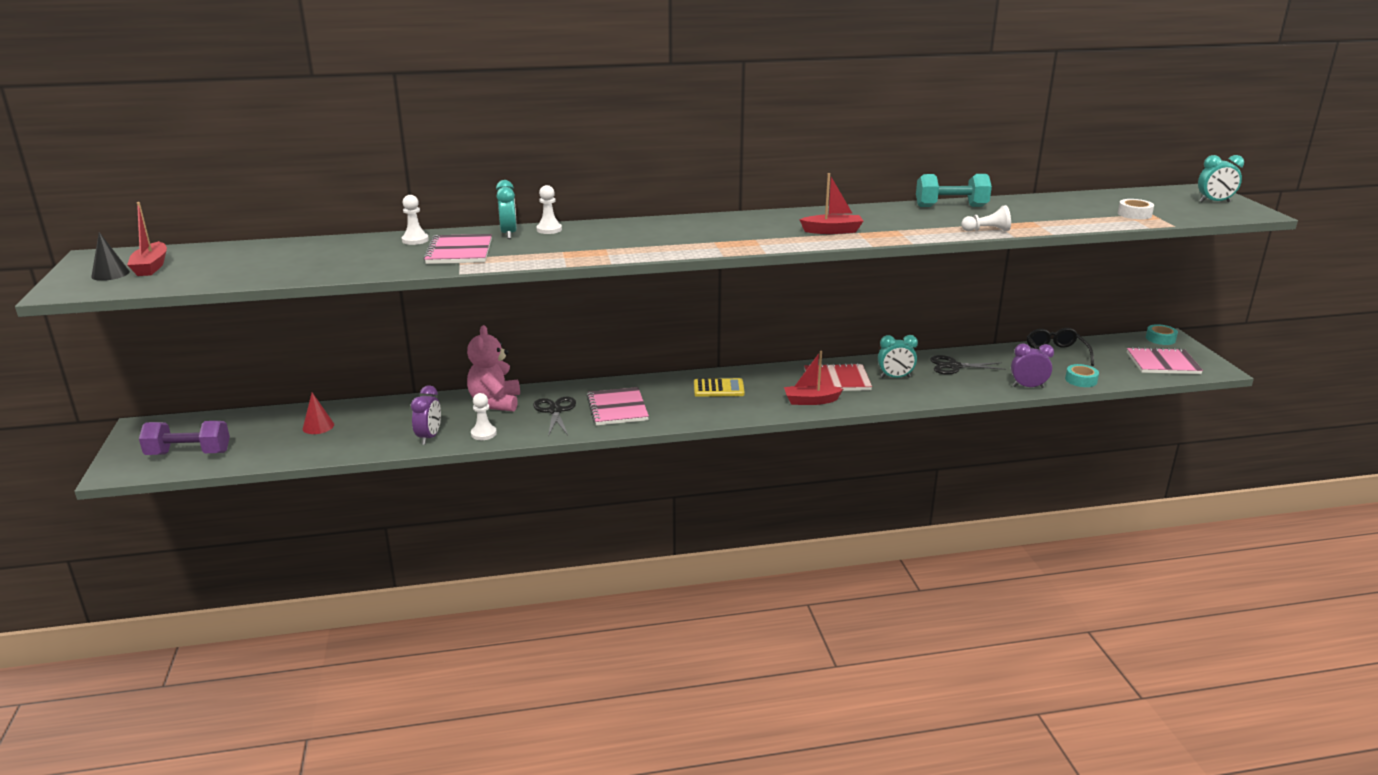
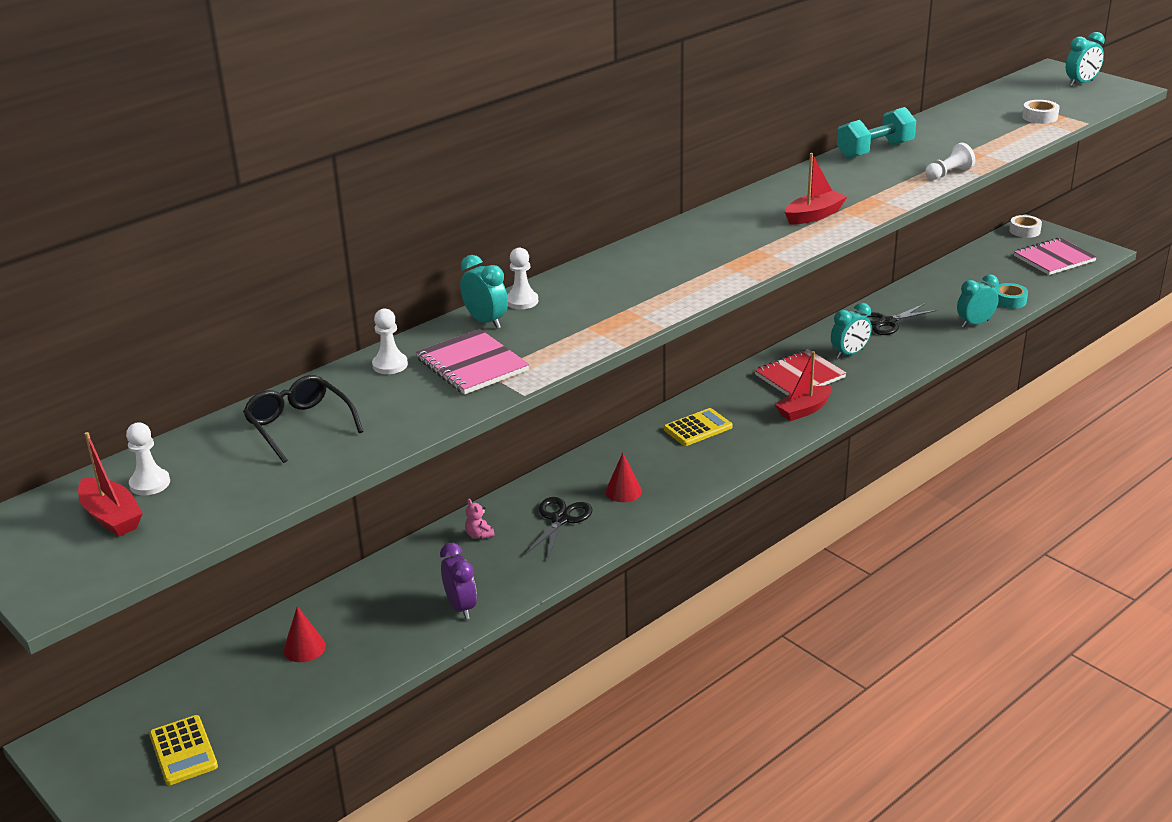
camera: 30 degrees left, 5 degrees up
(110, 274) = (73, 547): black cone -> none
(189, 453) = (183, 751): purple dumbbell -> yellow calculator
(483, 434) = (518, 578): white pawn -> white pawn (150, 483)
(495, 402) = (479, 535): pink teddy bear -> pink teddy bear, size x0.40
(555, 411) = (560, 519): black scissors -> black scissors turned 60 degrees clockwise
(617, 408) = (623, 491): pink notebook -> red cone
(1028, 387) = (975, 324): purple clock -> turquoise clock
(1056, 353) = (958, 277): black glasses -> black glasses (299, 426)
(1160, 339) = (1024, 231): turquoise tape -> white tape

